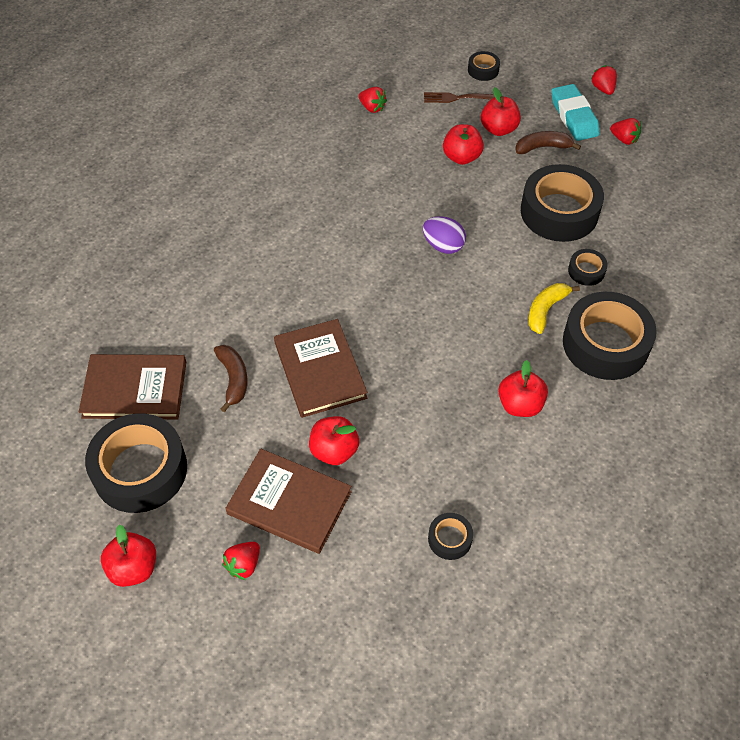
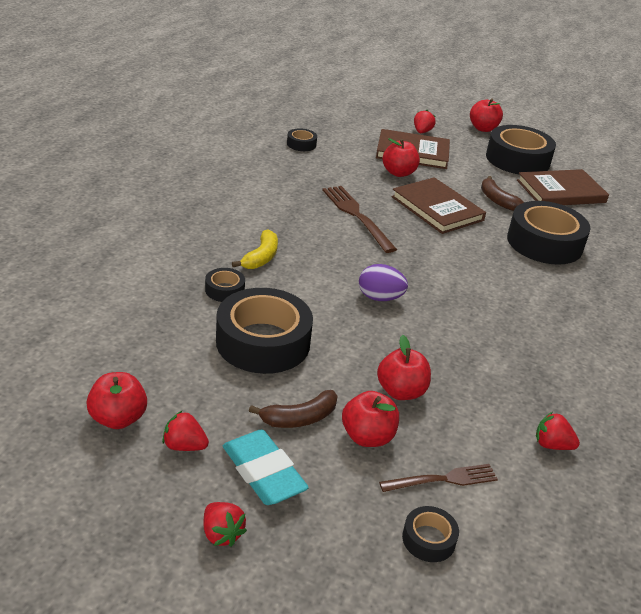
camera: 160 degrees right, 20 degrees down
(424, 366) = (356, 216): none -> brown fork
(520, 405) = (270, 200): red apple -> red apple (118, 418)
(605, 344) = (201, 239): black tape -> black tape (544, 243)

